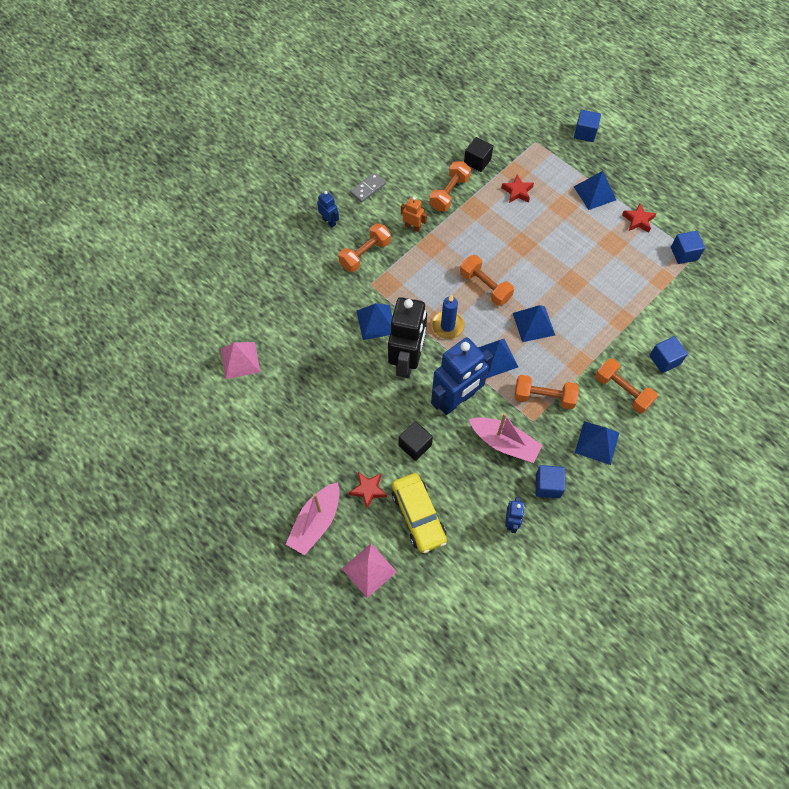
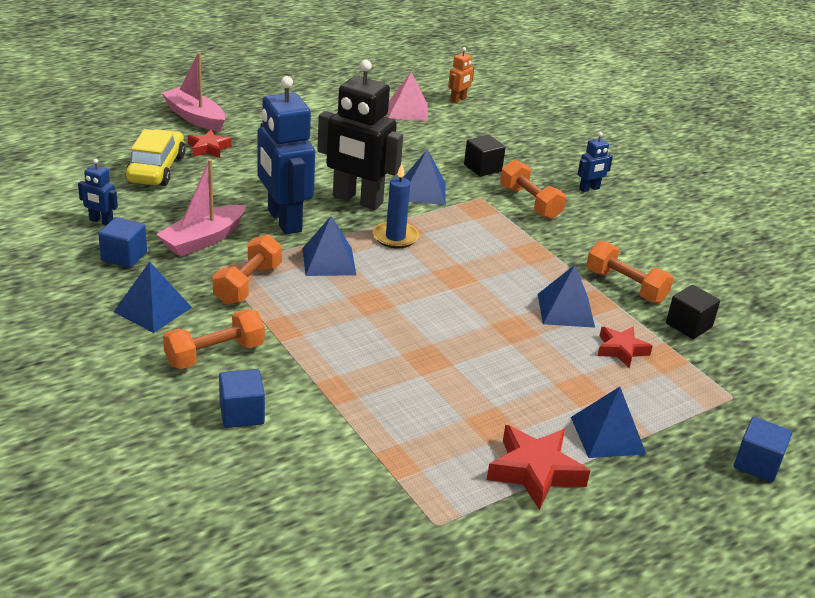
camera: 100 degrees right, 30 degrees down
(368, 188) = (642, 224): grey domino -> none
(369, 570) = (122, 133): pink pyramid -> none
(413, 227) = (568, 245): orange robot -> orange robot (458, 100)
(415, 445) = (242, 183): black cube -> black cube (482, 168)
(418, 516) = (156, 169): yellow car -> yellow car turned 105 degrees clockwise
(485, 286) = (447, 279): orange dumbbell -> none
(533, 324) = (367, 304): blue pyramid -> blue pyramid (565, 310)
(638, 220) = (535, 471): red star -> red star, size x1.57
(684, 253) = (444, 509): blue cube -> none

